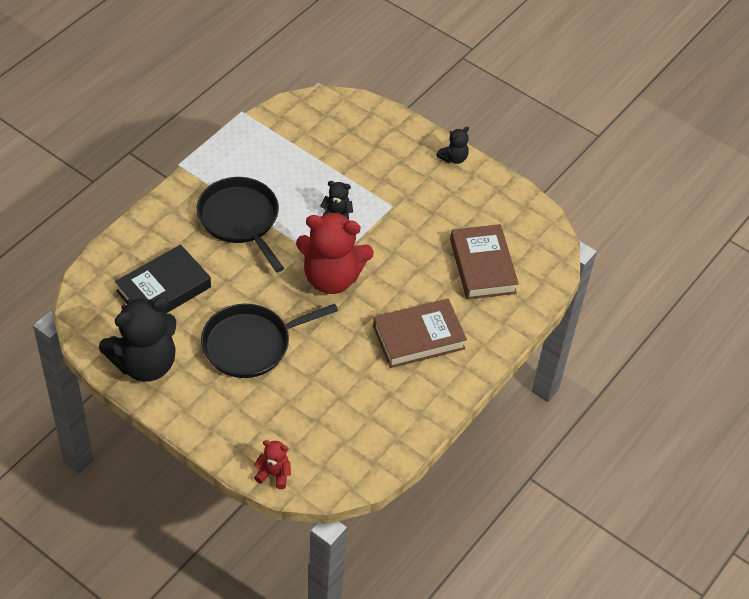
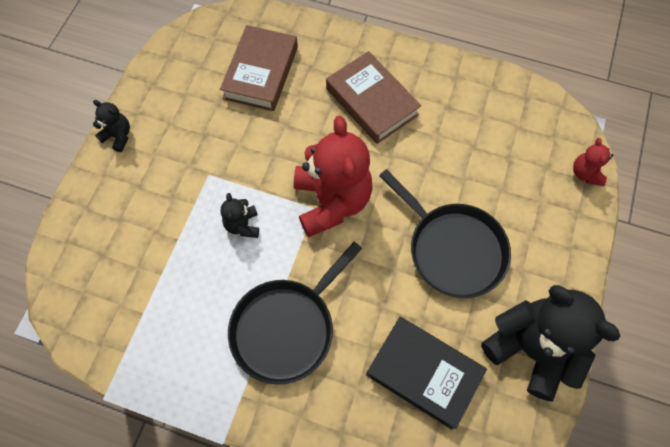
camera: 105 degrees left, 15 degrees up
(482, 266) = (261, 72): brown book -> brown book turned 45 degrees counterclockwise

